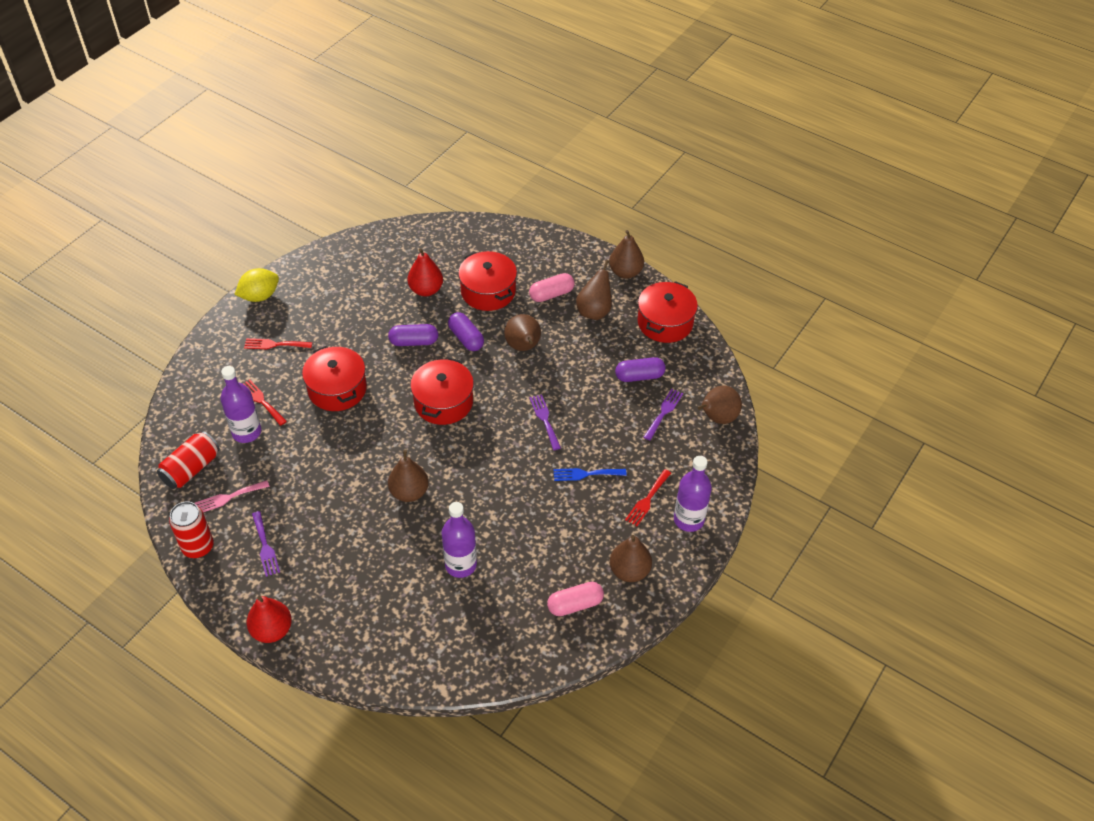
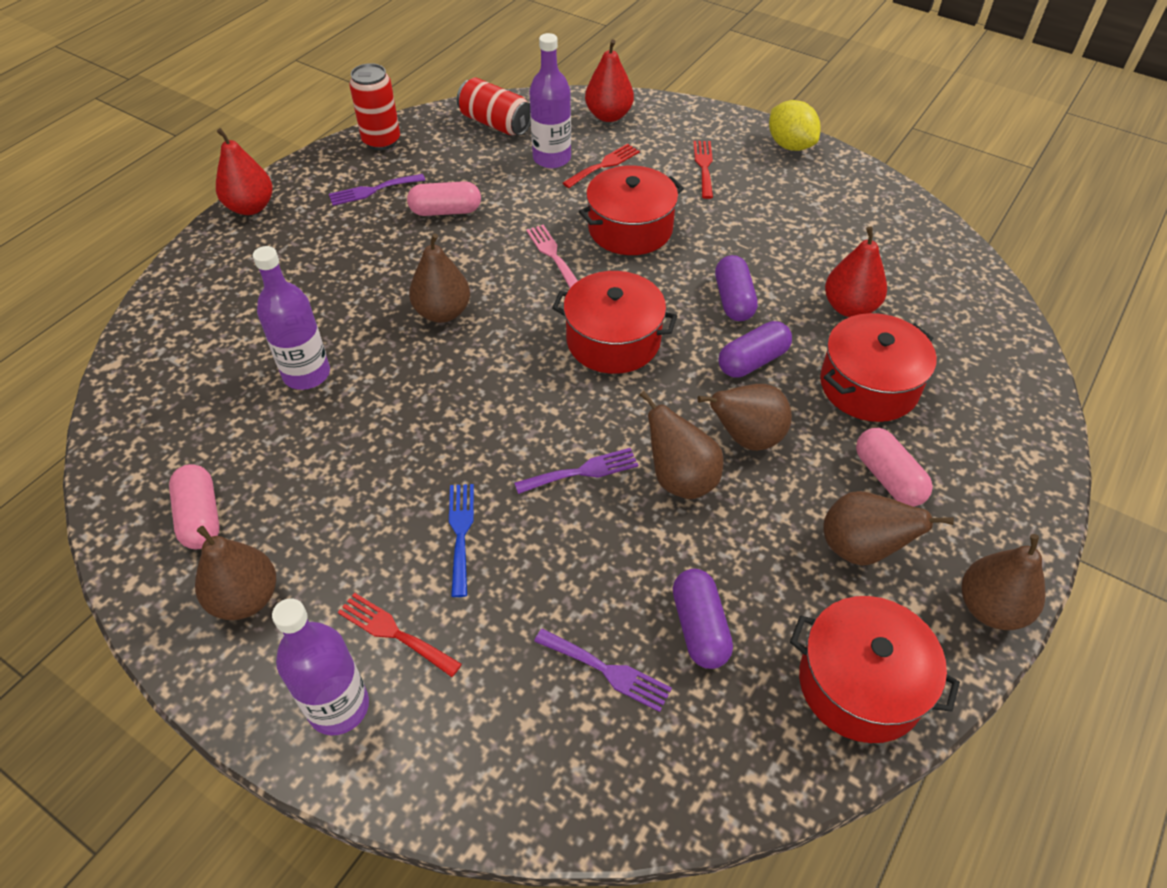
camera: 90 degrees right, 0 degrees up
(198, 396) = (608, 116): none -> red pear
(228, 497) = (450, 155): pink fork -> pink fork (552, 254)
(299, 496) = (446, 211): none -> pink capsule
(717, 418) = (597, 783): brown pear -> brown pear (680, 479)

